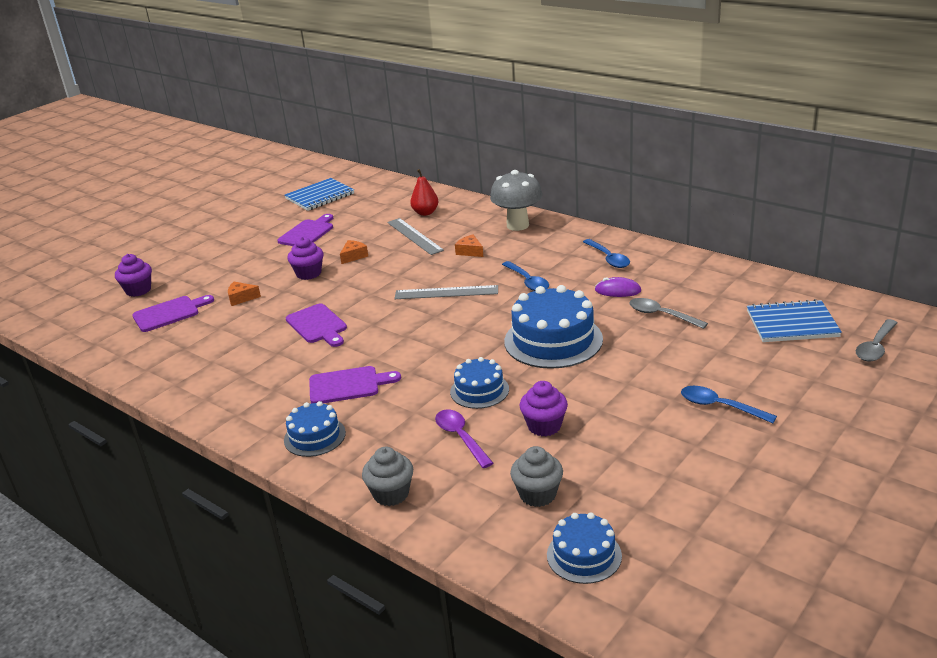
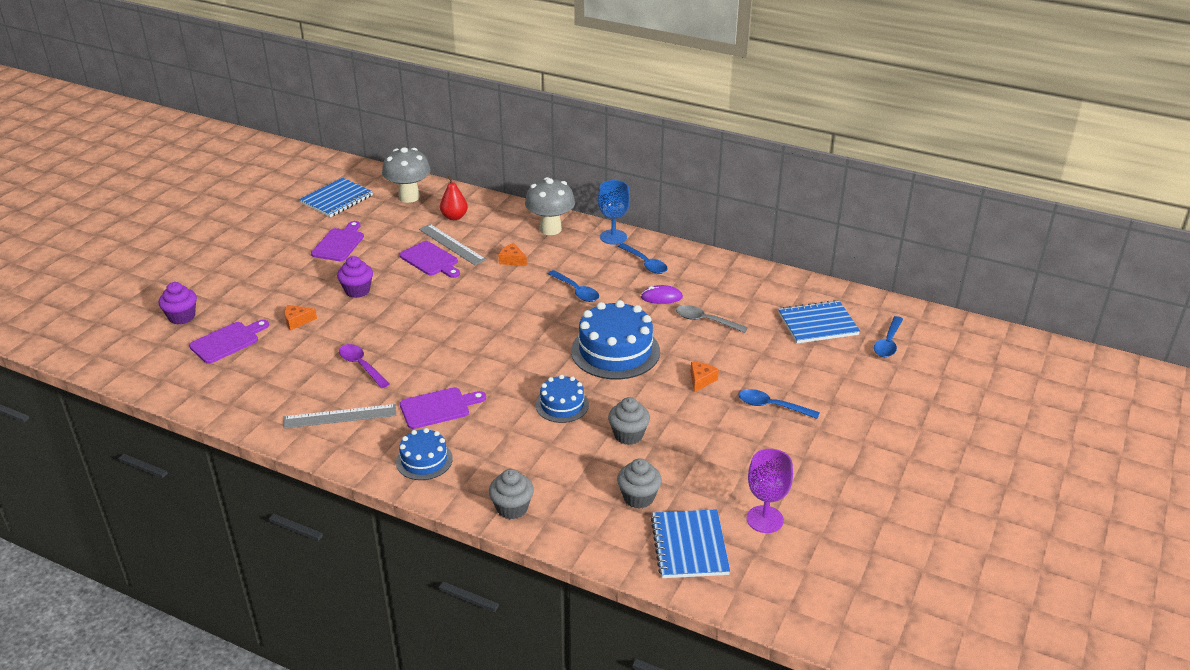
camera: 15 degrees left, 5 degrees up
(318, 325) = (387, 347): purple cutting board -> purple cutting board (431, 260)
(353, 256) = (397, 269): orange cheese -> orange cheese (701, 380)
(388, 195) = (409, 197): none -> grey mushroom
(446, 292) = (502, 306): grey ruler -> grey ruler (340, 416)
(460, 437) = (558, 451): purple spoon -> purple spoon (361, 366)
(544, 426) = (628, 435): purple cupcake -> grey cupcake
(581, 234) = (613, 237): none -> blue goblet
(584, 555) = (689, 546): blue cake -> blue notebook
(685, 533) = (765, 519): none -> purple goblet
(875, 347) = (888, 343): grey spoon -> blue spoon

